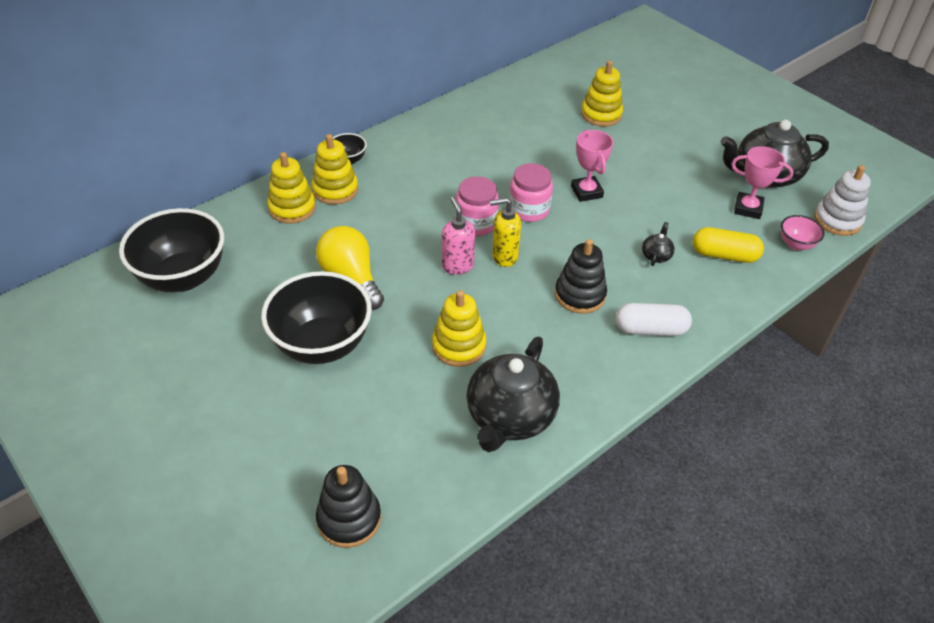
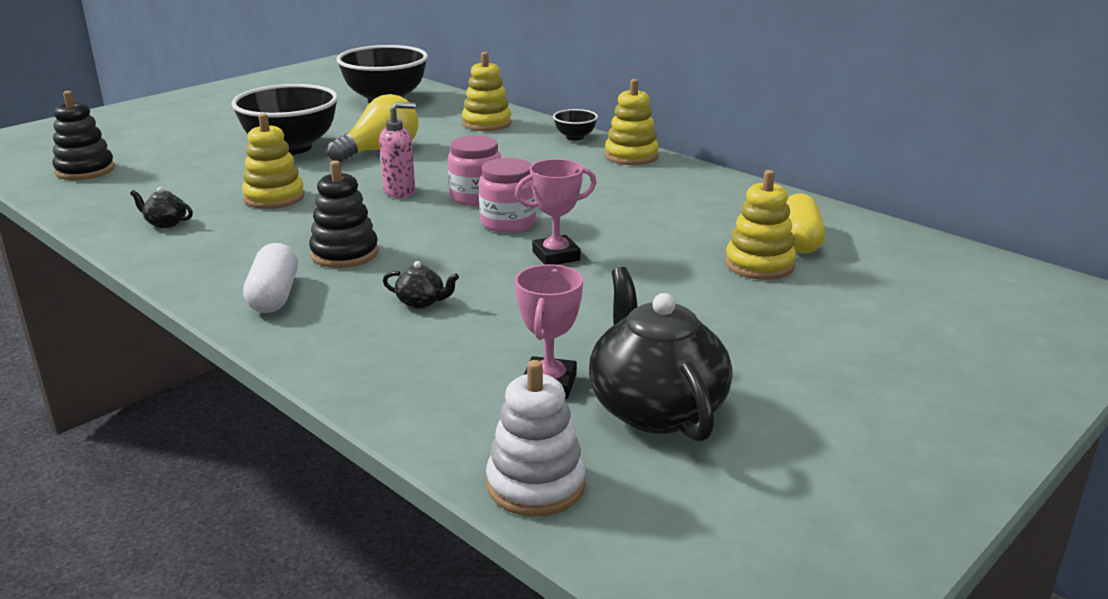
camera: 85 degrees right, 20 degrees down
(335, 190) = (521, 136): yellow stacking toy -> yellow stacking toy (631, 156)
(504, 257) = (416, 213): yellow soap dispenser -> none
(510, 417) = (165, 223): black teapot -> black teapot, size x0.41
(724, 255) = (424, 355): yellow capsule -> yellow capsule (800, 240)
(796, 244) = (456, 427): pink bowl -> none

